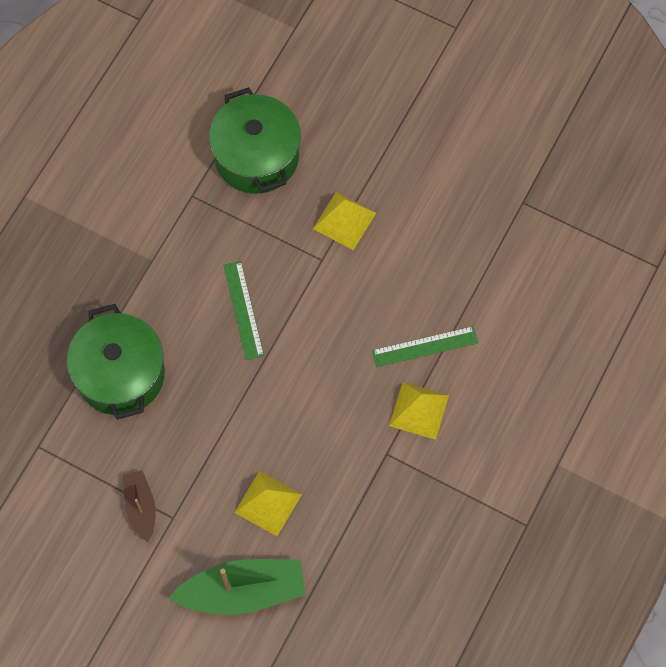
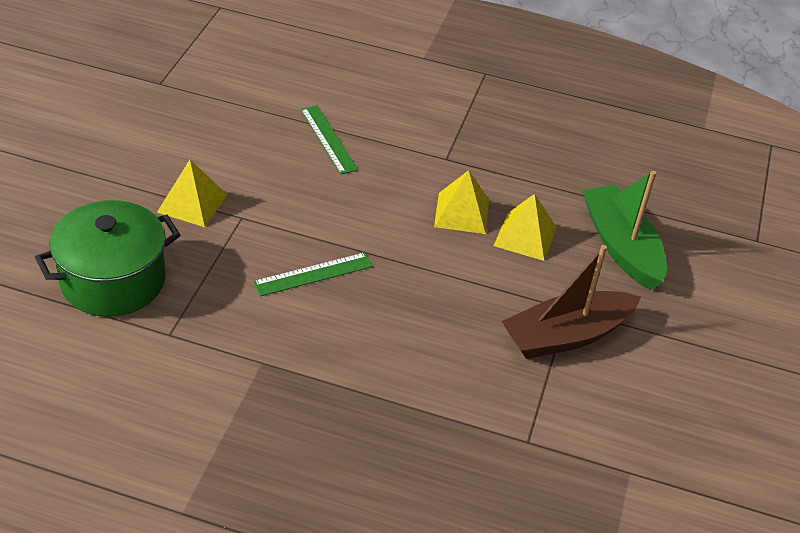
camera: 105 degrees left, 25 degrees down
(120, 374) = (416, 373): green pot -> none
(141, 507) = (566, 336): brown boat -> brown boat, size x1.80
(419, 410) = (396, 140): yellow pyramid -> yellow pyramid (461, 213)

